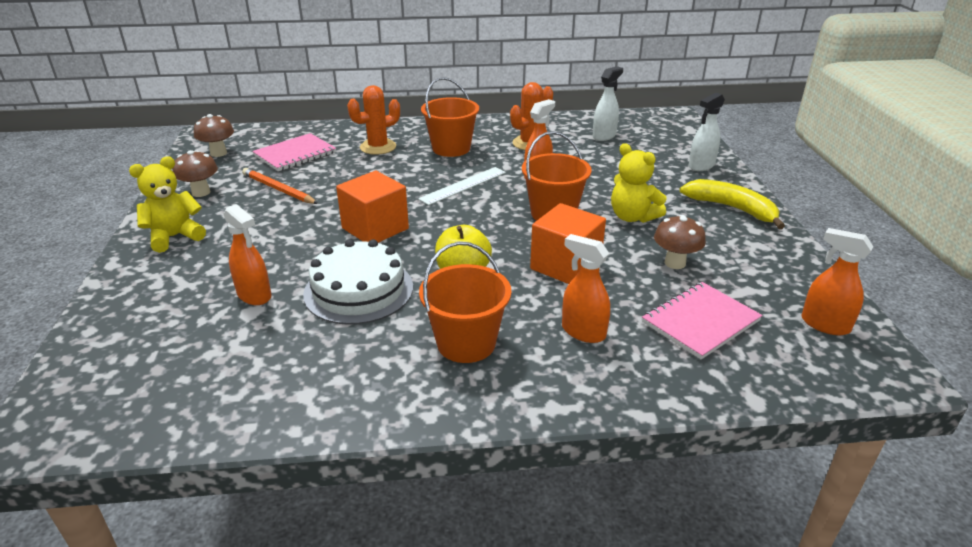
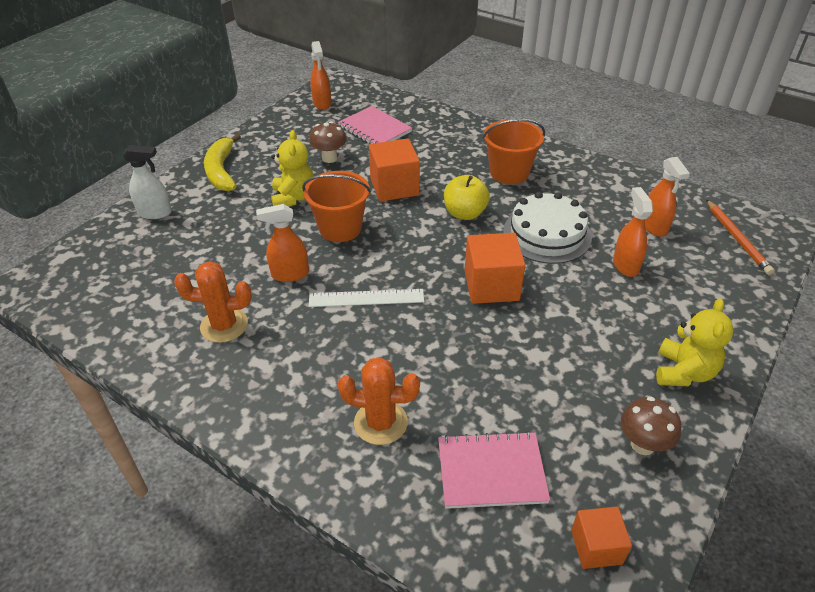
camera: 140 degrees left, 10 degrees up
(175, 237) = (683, 372): yellow teddy bear -> yellow teddy bear turned 75 degrees counterclockwise
(218, 153) = (596, 547): brown mushroom -> orange cube
(279, 189) = (549, 397): orange pencil -> orange pencil (736, 238)
(451, 148) = (308, 366): orange bucket -> none
(583, 332) = (440, 151): orange spray bottle -> orange spray bottle (654, 227)
(604, 136) = (144, 294): white spray bottle -> none
(700, 321) = (374, 129): pink notebook -> pink notebook turned 45 degrees clockwise

